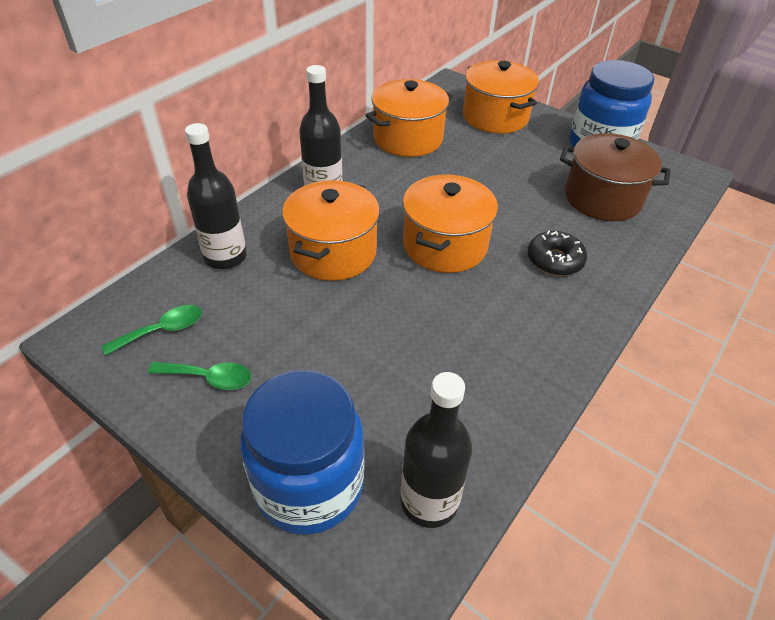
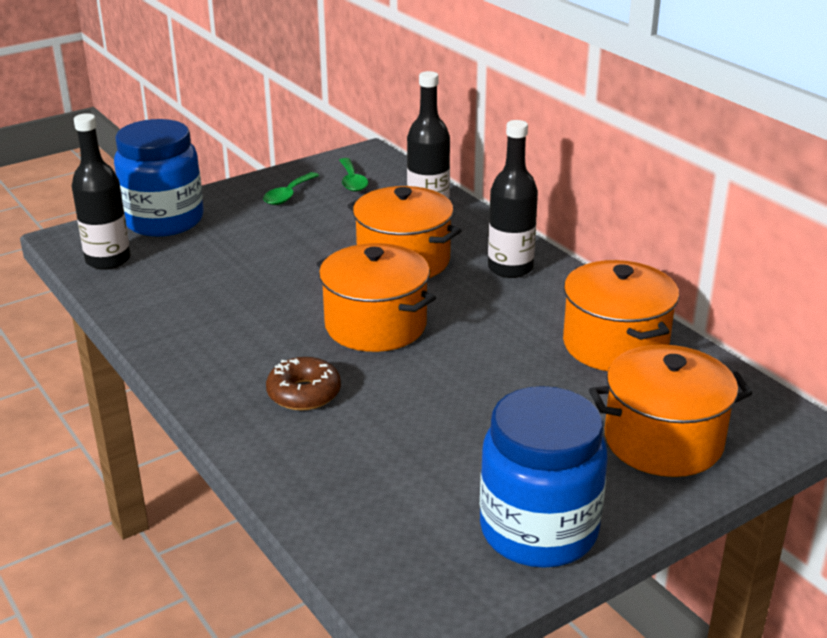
camera: 110 degrees right, 15 degrees down
(555, 260) = (304, 393): black donut -> brown donut
(603, 198) = (399, 479): brown pot -> none

